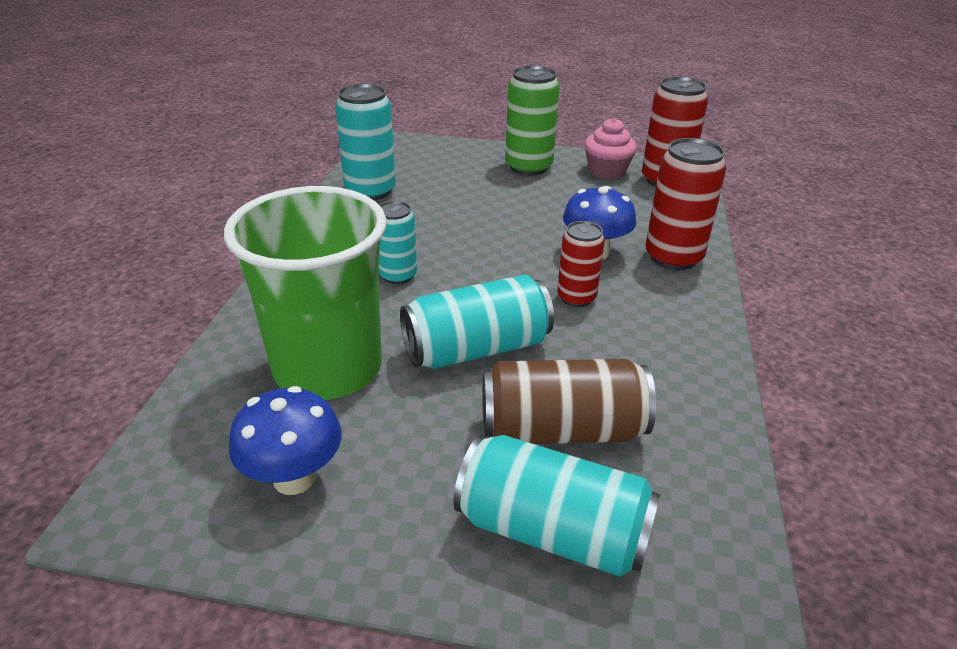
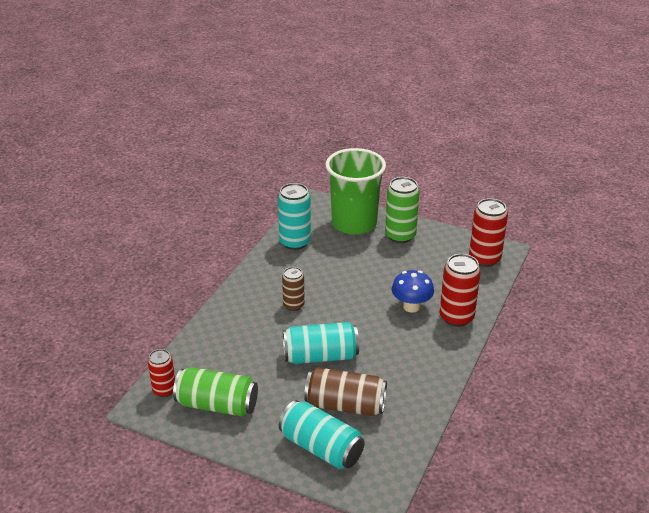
camera: 15 degrees right, 0 degrees up
(294, 478) = (217, 405): blue mushroom -> green can
(328, 368) = (243, 354): green cup -> green cup (354, 223)
(398, 275) = (293, 305): turquoise can -> brown can
(576, 298) = (386, 335): red can -> red can (164, 390)
(607, 171) = (450, 246): pink cupcake -> none

